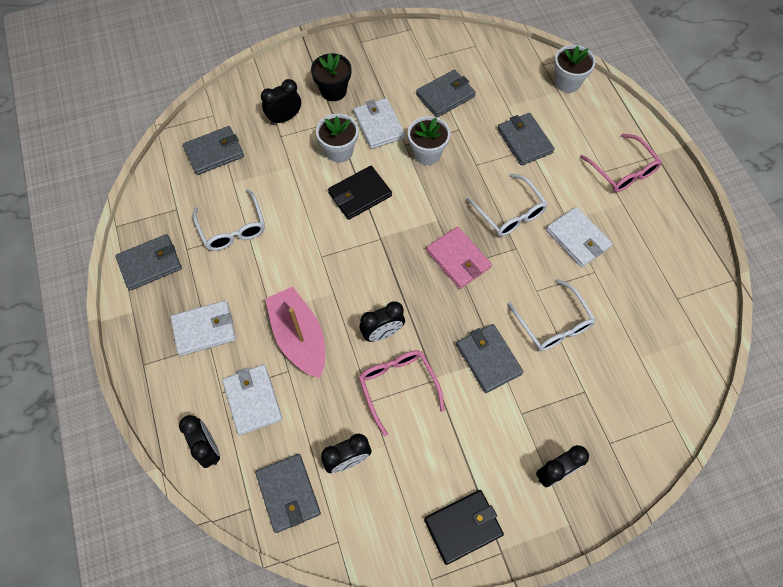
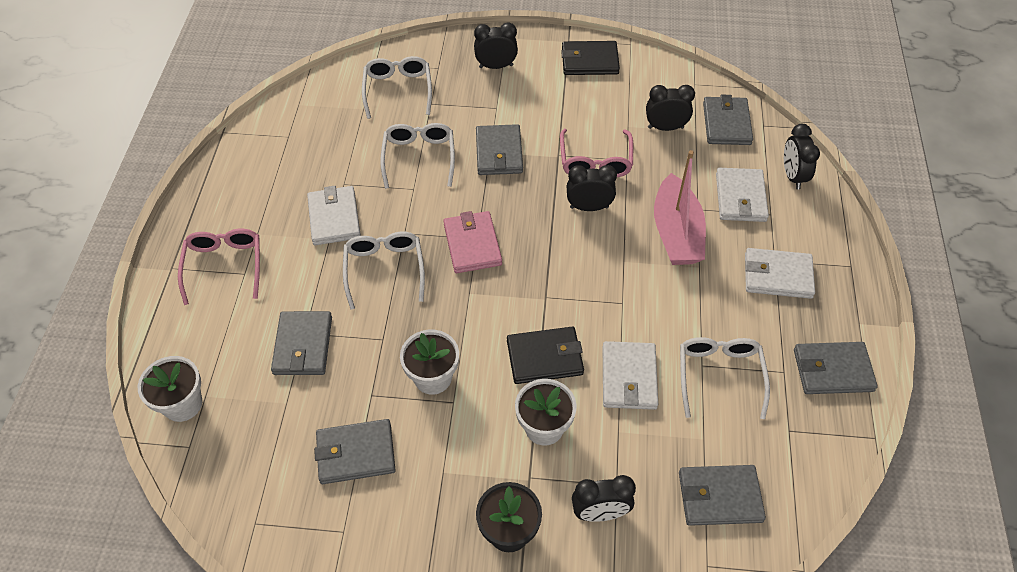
camera: 155 degrees left, 10 degrees down
(379, 125) = (472, 444): white wallet -> white wallet (629, 378)
(625, 394) = (398, 90): none -> white glasses

